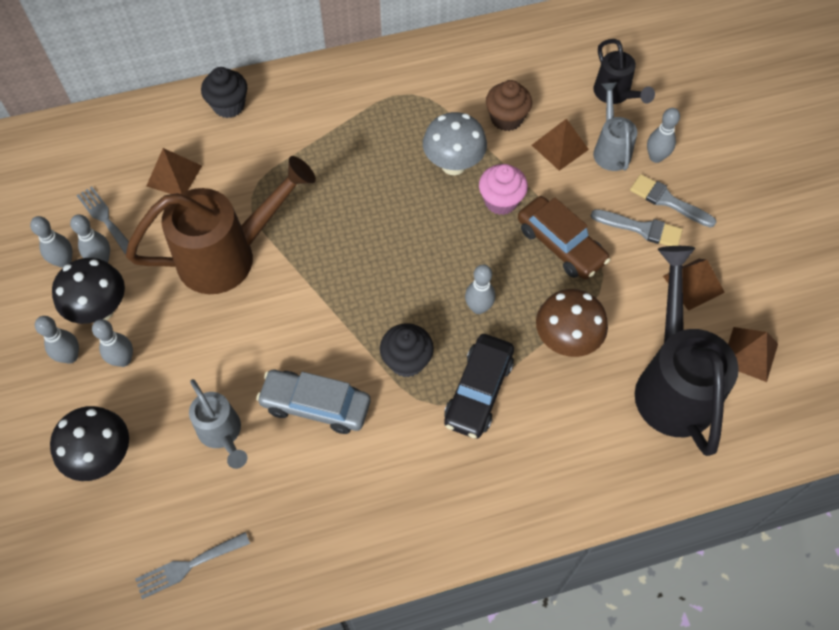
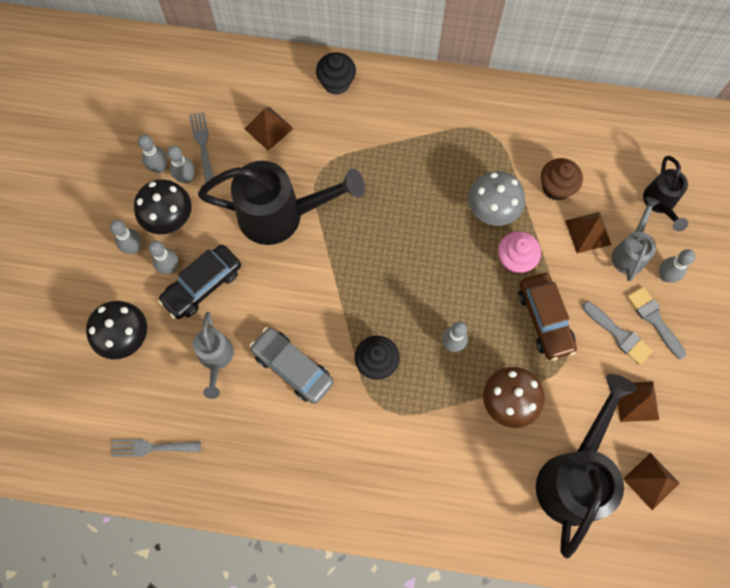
camera: 25 degrees right, 10 degrees up
(230, 255) = (282, 215): brown watering can -> black watering can
(478, 391) = (419, 412): black car -> black car (202, 285)

